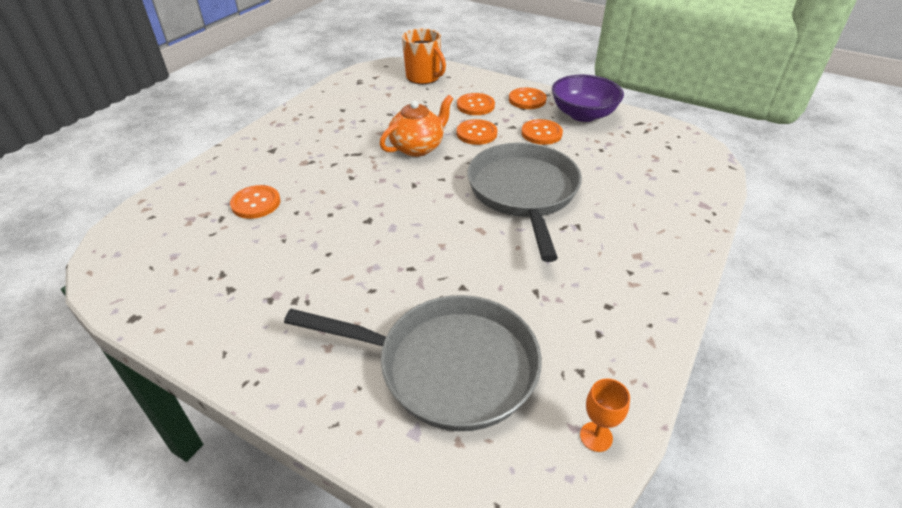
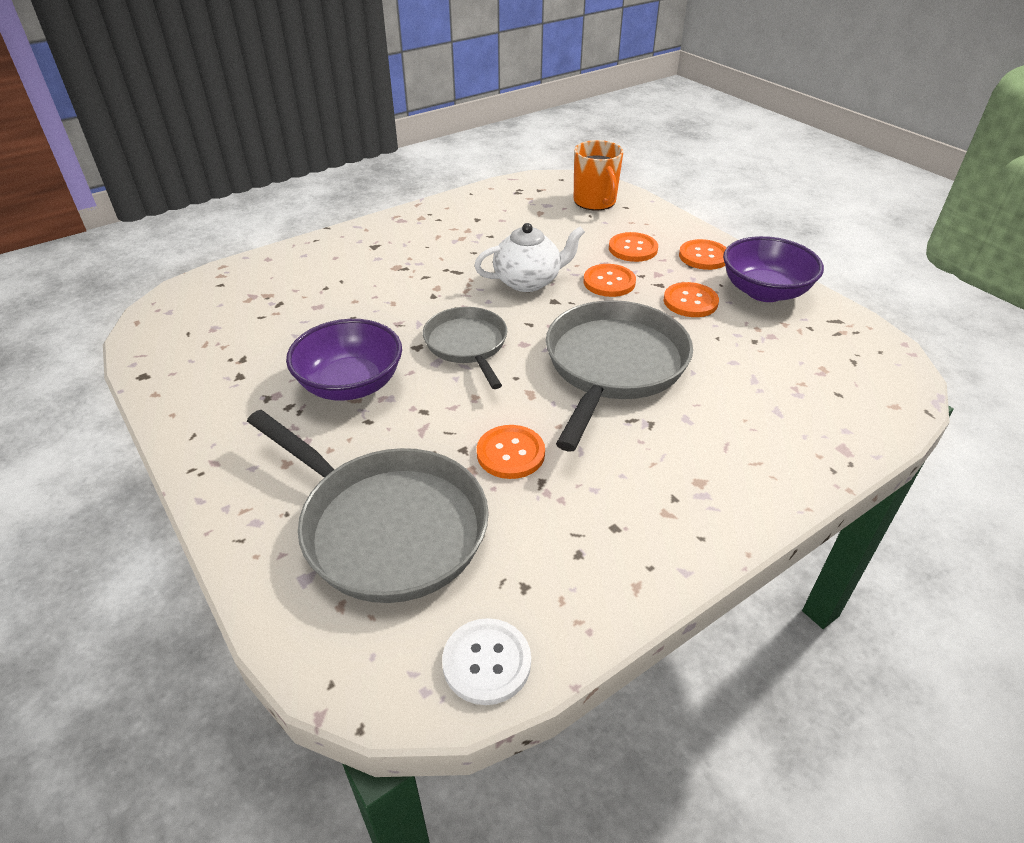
camera: 25 degrees right, 0 degrees up
(256, 203) = (320, 297): orange button -> orange button (510, 453)
(335, 266) = (351, 384): none -> purple bowl
(407, 207) = (467, 345): none -> grey pan
(418, 147) = (528, 281): orange teapot -> white teapot
(596, 436) = (486, 662): orange goblet -> white button

